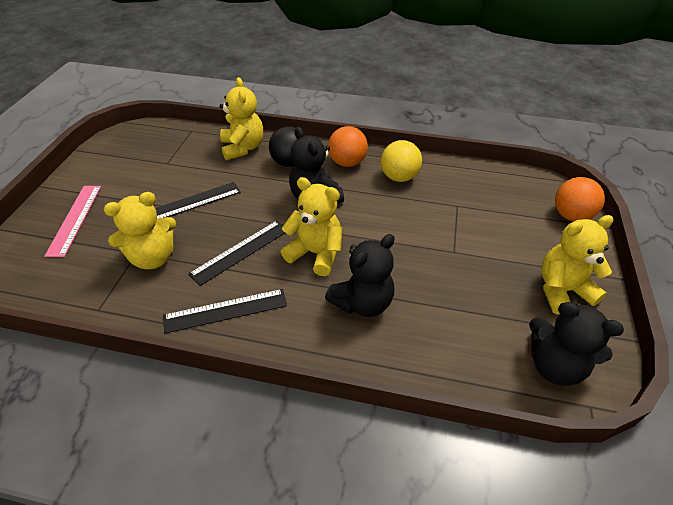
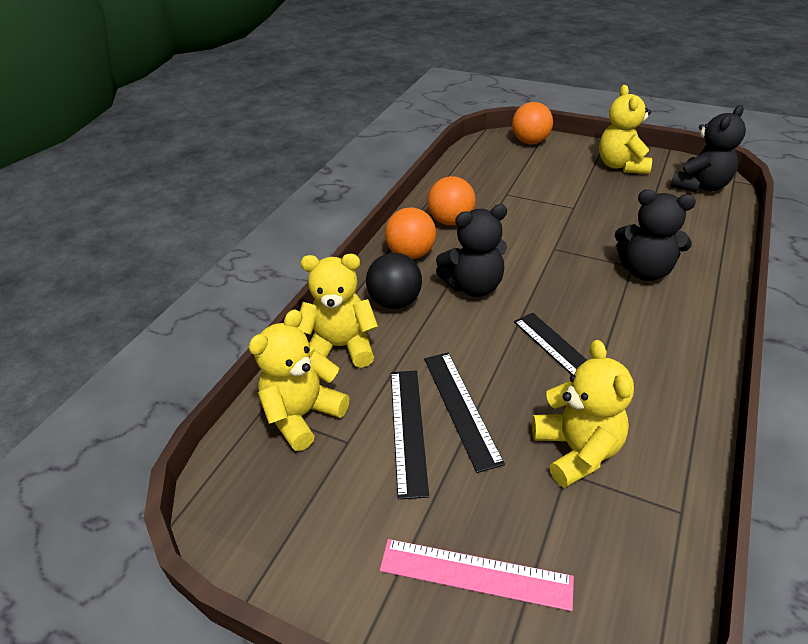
camera: 75 degrees left, 5 degrees down
(225, 310) = (667, 374): black ruler -> black ruler (407, 429)
(315, 253) = (573, 295): yellow teddy bear -> yellow teddy bear (302, 415)
(362, 302) = (644, 271): black teddy bear -> black teddy bear turned 135 degrees clockwise
(399, 177) = (451, 221): yellow ball -> orange ball

